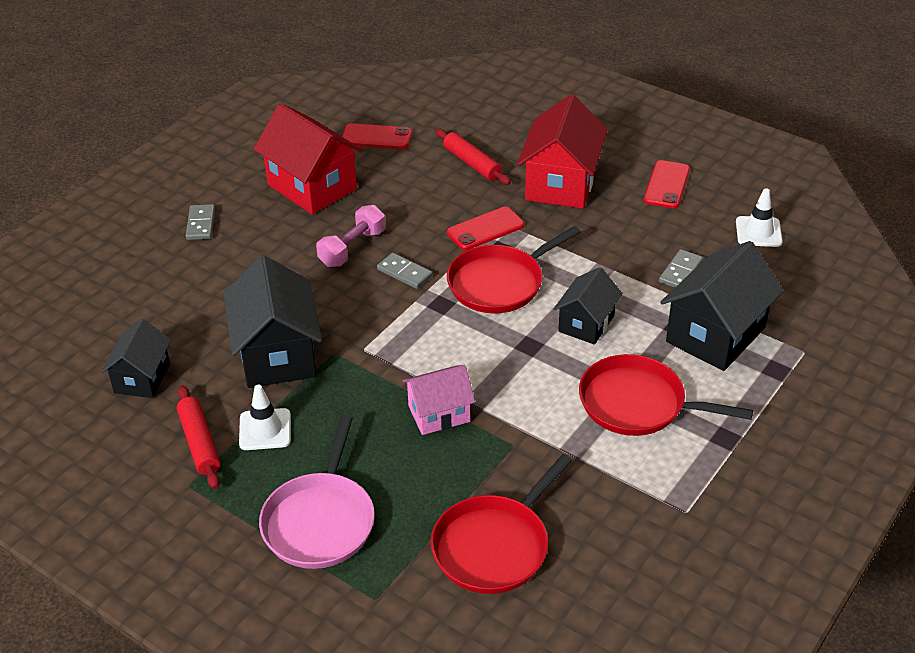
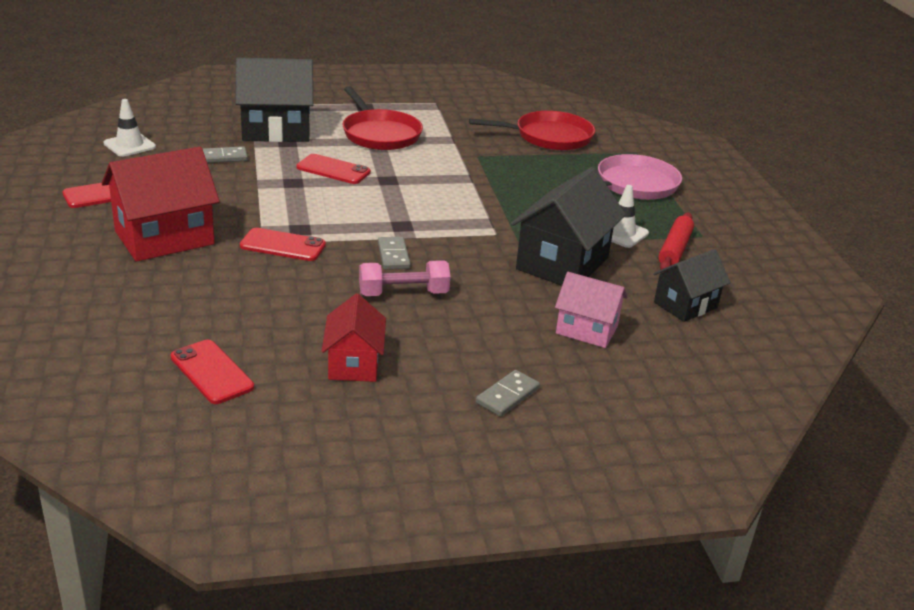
camera: 140 degrees left, 10 degrees down
(312, 187) = (354, 364): red house -> red house, size x0.60
(439, 414) = (497, 185): pink house -> pink house (586, 330)
(472, 163) = (188, 293): red rolling pin -> none
(499, 283) = (341, 214): red pan -> none
(586, 323) = (333, 170): black house -> red phone

